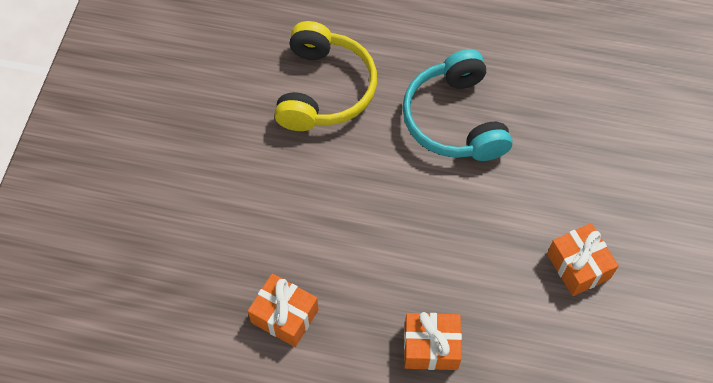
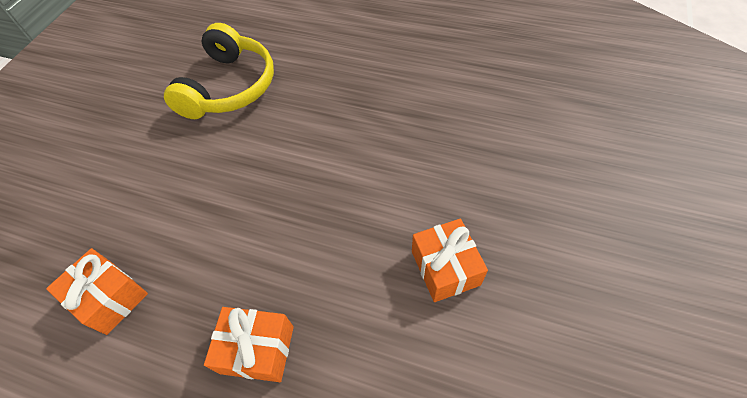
camera: 10 degrees right, 5 degrees down
(455, 119) = (343, 117): turquoise headphones -> none

